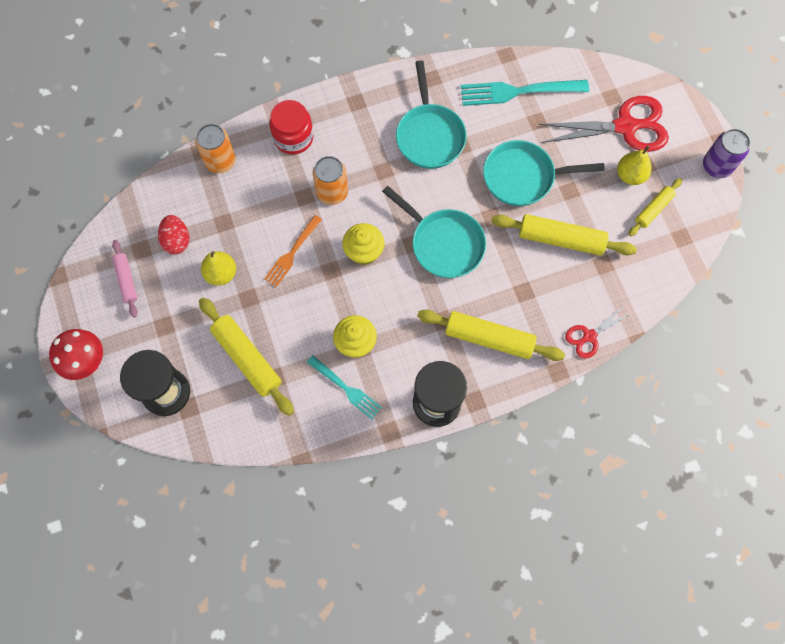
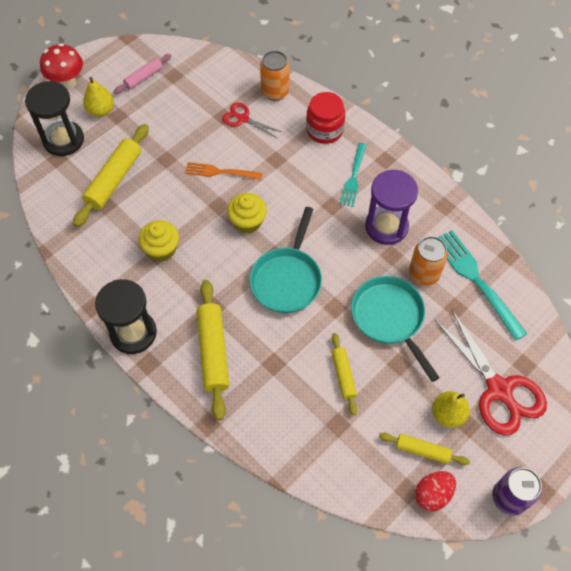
camera: 65 degrees right, 10 degrees down
(177, 241) = (192, 93): red egg -> red egg (432, 494)
(221, 274) = (178, 133): yellow pear -> yellow pear (101, 110)
(332, 192) = (290, 177): orange can -> orange can (424, 274)
(346, 389) = (117, 259): turquoise fork -> turquoise fork (353, 177)
(429, 135) = (386, 226): turquoise pan -> purple hourglass
(561, 239) = (343, 375): yellow rolling pin -> yellow rolling pin, size x0.58
(589, 336) = (256, 439): red scissors -> red scissors (243, 119)

